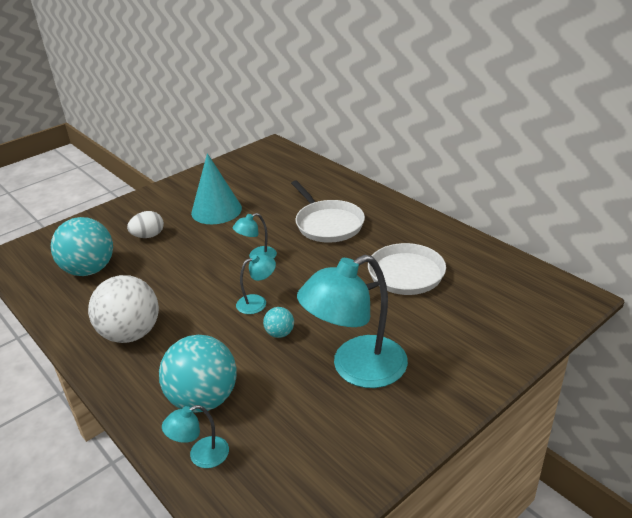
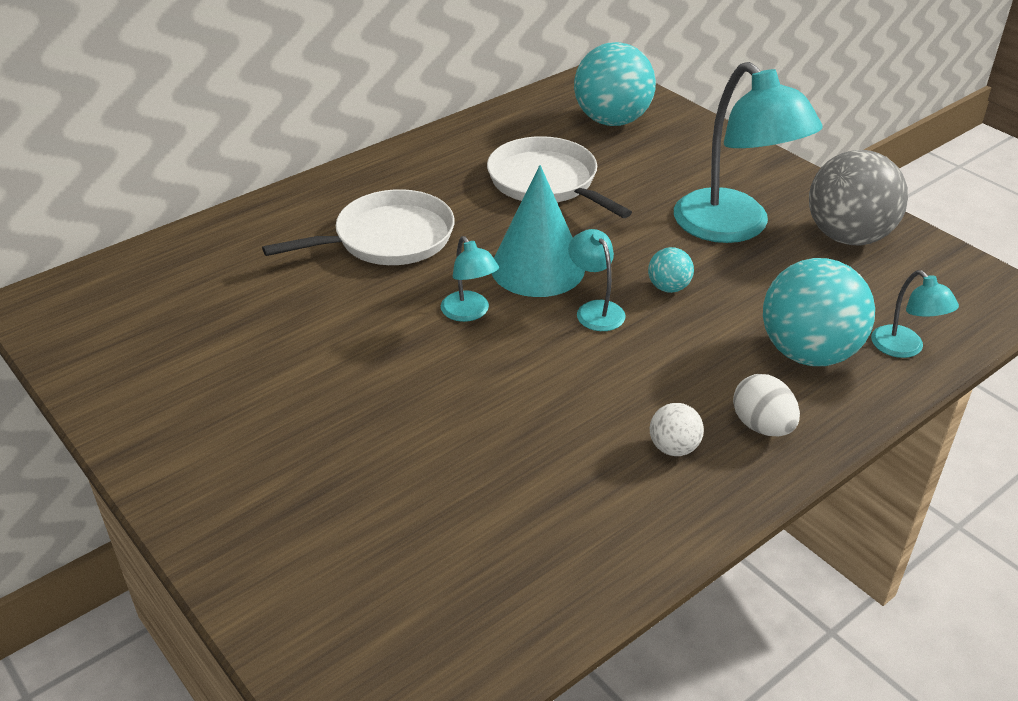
camera: 90 degrees left, 5 degrees up
(89, 270) = (469, 544): turquoise ball -> turquoise ball (612, 120)
(131, 333) = (673, 448): white ball -> white ball, size x0.46
(148, 236) = (358, 464): white egg -> white egg (762, 426)
(216, 210) = (290, 370): turquoise cone -> turquoise cone (537, 268)
(351, 440) = (848, 236): none -> grey ball

